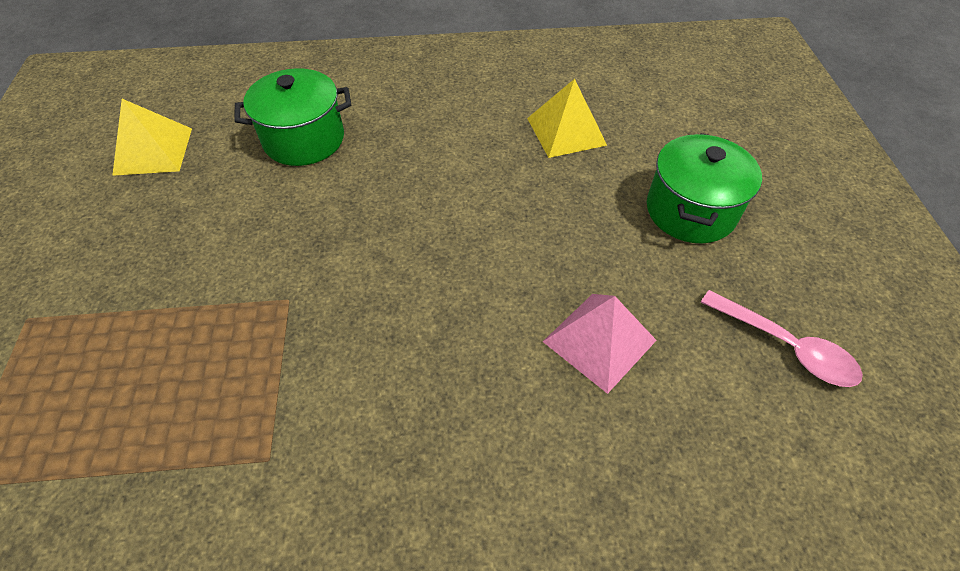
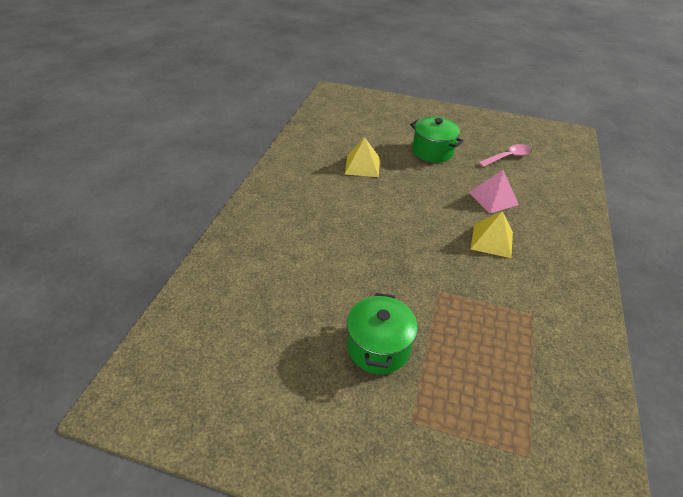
camera: 70 degrees left, 10 degrees down
(153, 151) = (274, 339): yellow pyramid -> yellow pyramid (492, 240)
(304, 139) = (309, 261): green pot -> green pot (378, 347)

